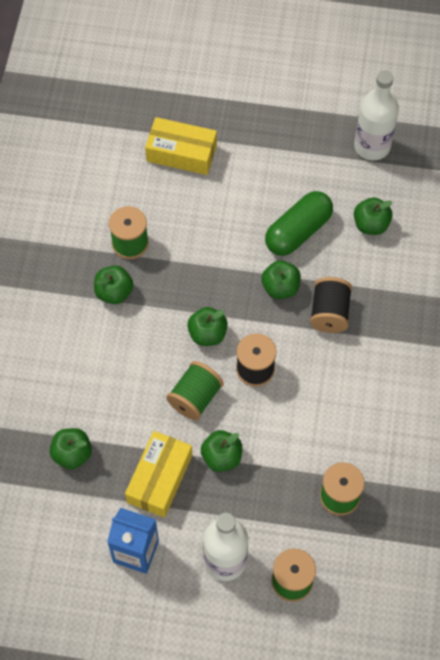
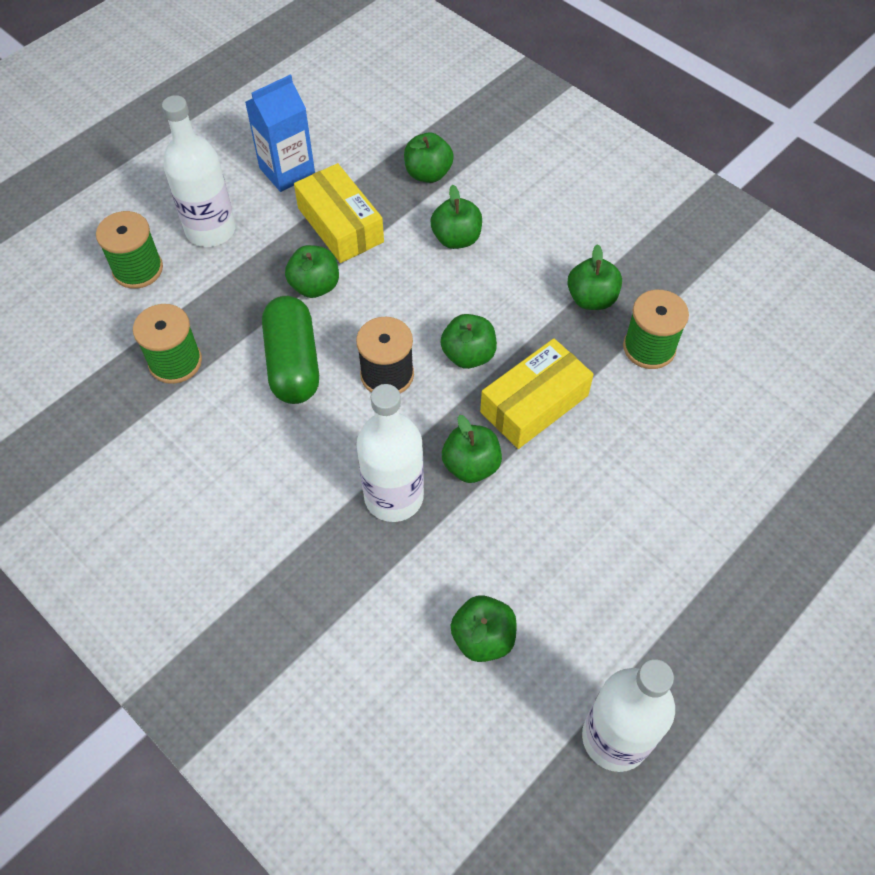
camera: 125 degrees right, 5 degrees down
(120, 398) = (456, 239): none -> green apple
(181, 153) = (755, 476): yellow box -> yellow box (534, 404)
(195, 397) = (401, 301): green spool -> none
(298, 231) = (537, 538): green capsule -> green capsule (293, 363)
(329, 313) = (394, 497): black spool -> white bottle

